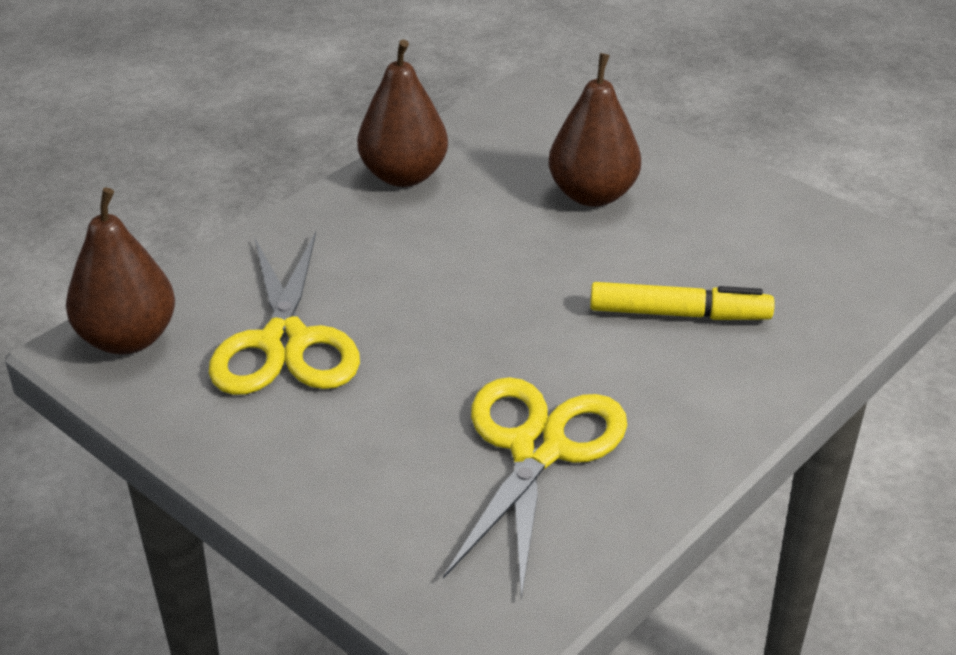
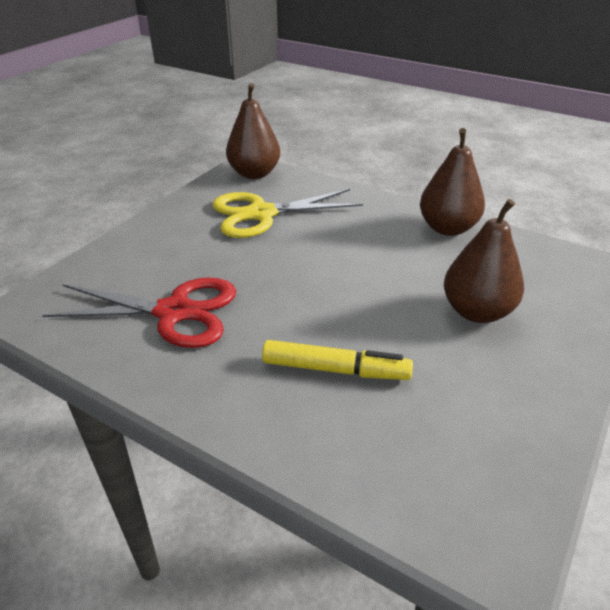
camera: 80 degrees right, 0 degrees up
(537, 449) = (174, 312): yellow scissors -> red scissors
(679, 314) = (335, 370): yellow marker -> yellow marker turned 75 degrees counterclockwise

